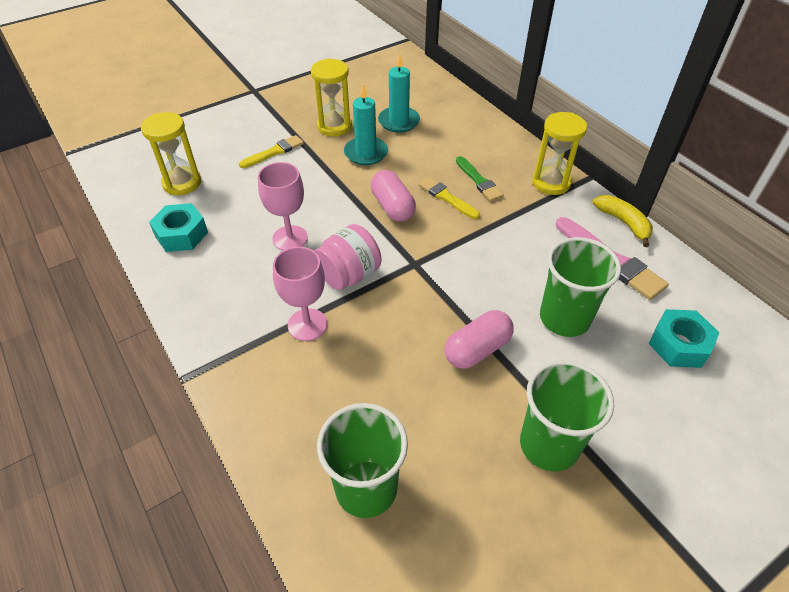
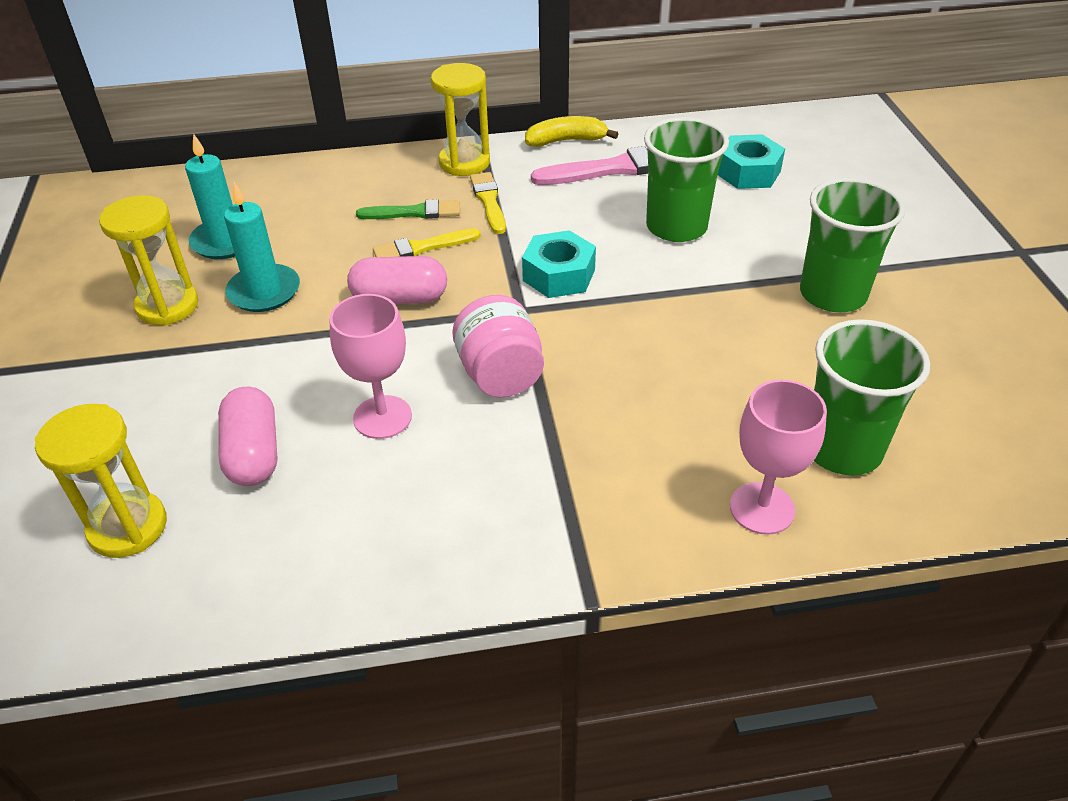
camera: 65 degrees left, 5 degrees down
(181, 234) = (268, 551): turquoise nut -> turquoise nut (559, 275)
(274, 152) = (162, 388): yellow brush -> yellow brush (489, 201)
(307, 324) = (566, 439): pink goblet -> pink goblet (762, 508)
(477, 349) = (687, 302): pink capsule -> pink capsule (253, 453)

